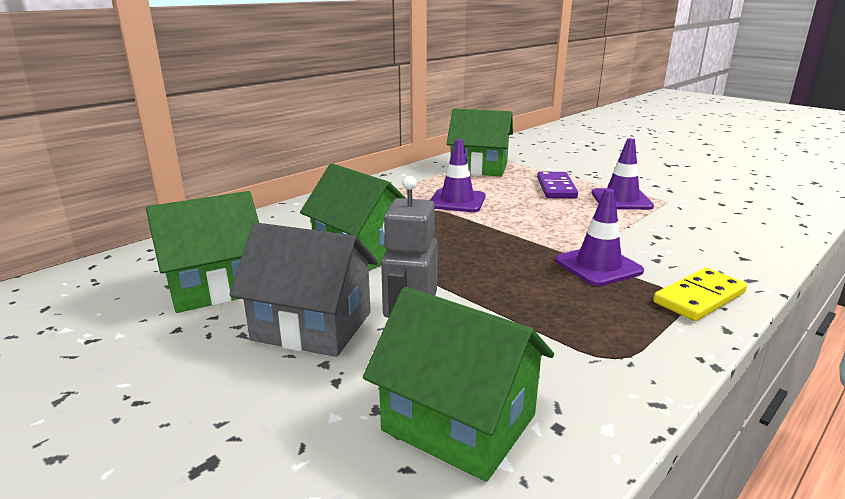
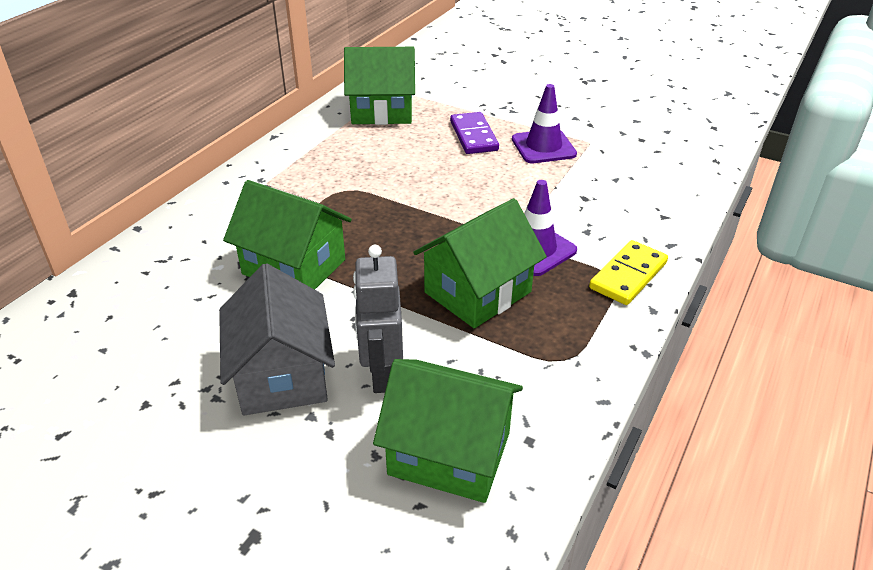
camera: 15 degrees left, 15 degrees up
(215, 286) = (156, 342): green house -> green house (478, 292)
(312, 326) = (282, 375): grey house -> grey house turned 75 degrees clockwise
(457, 201) = (372, 172): purple traffic cone -> none

